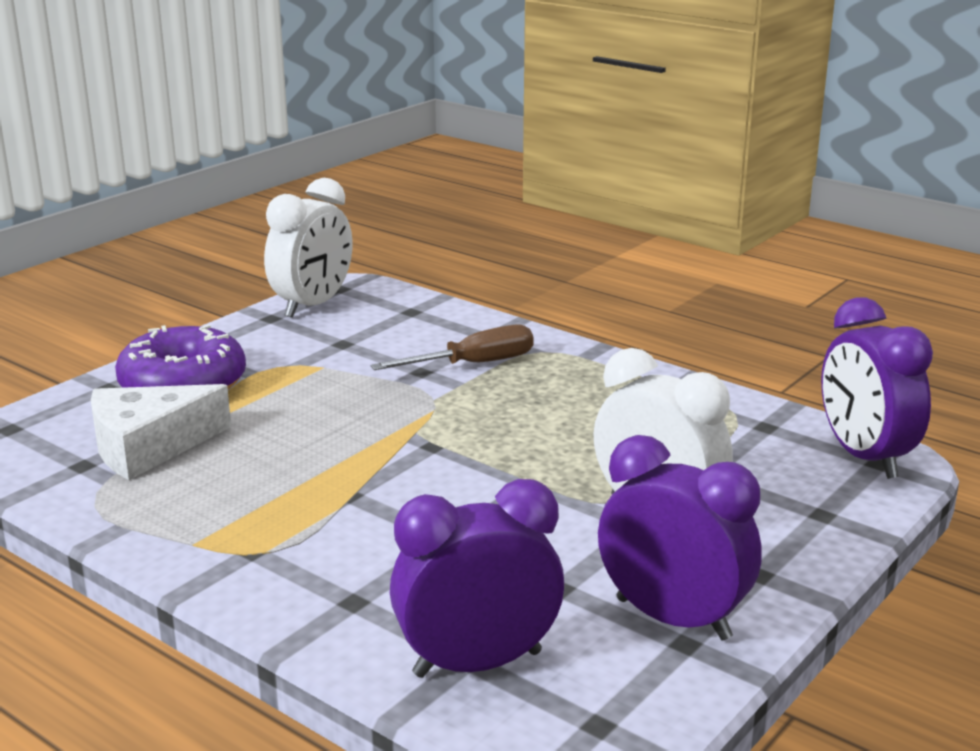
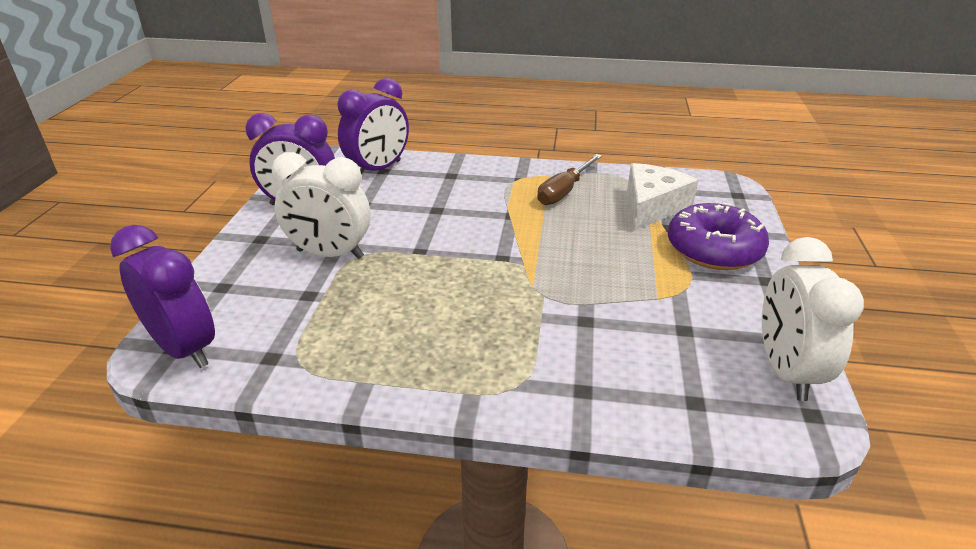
camera: 150 degrees right, 10 degrees up
(473, 364) = (555, 343): brown screwdriver -> brown screwdriver (564, 191)

